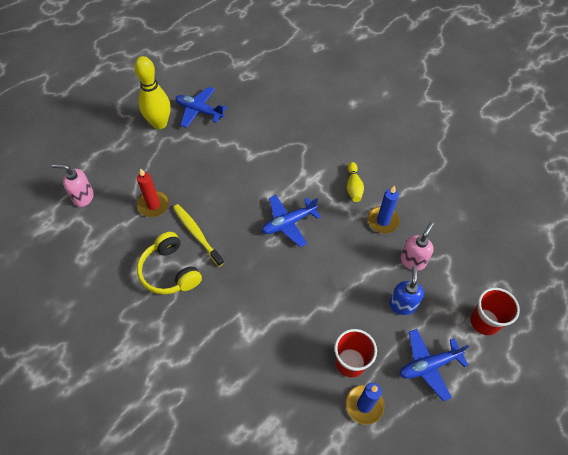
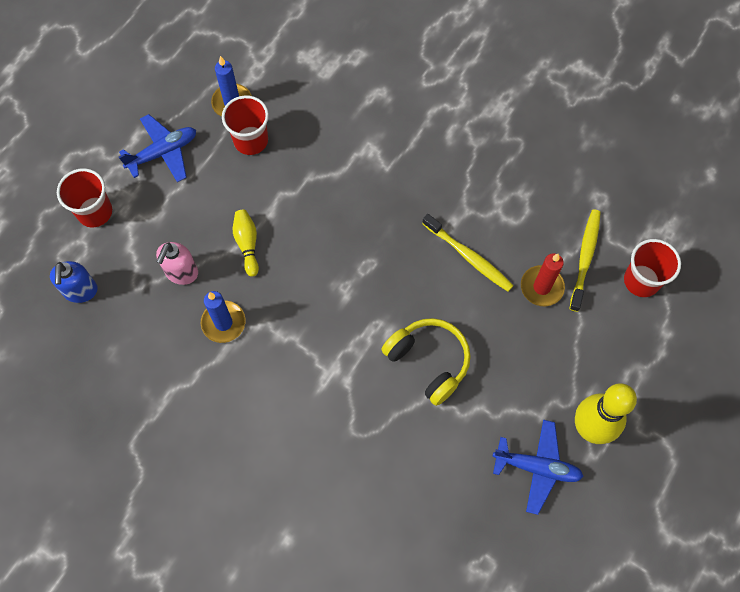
camera: 170 degrees right, 10 degrees up
(83, 197) = (641, 280): pink soap dispenser -> red cup
(114, 218) = (585, 258): none -> yellow toothbrush
(170, 271) = (485, 202): yellow headphones -> yellow headphones (429, 361)
(288, 223) = (352, 295): blue plane -> none
(353, 187) = (269, 370): yellow bowling pin -> yellow bowling pin (247, 244)
(402, 305) = (194, 214): blue soap dispenser -> blue soap dispenser (80, 291)

